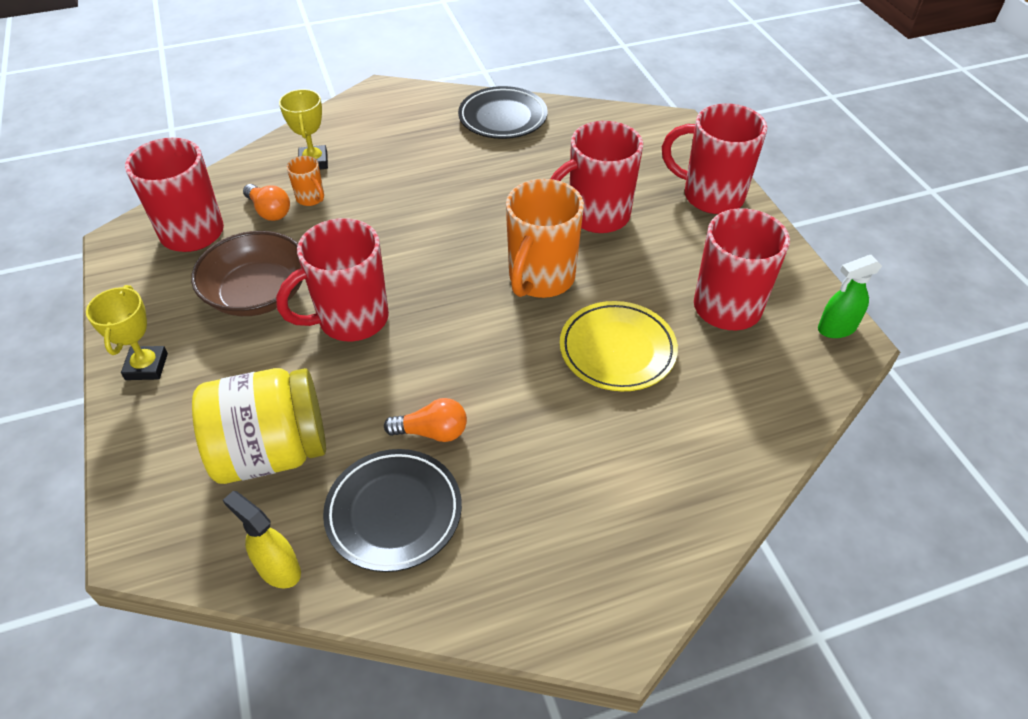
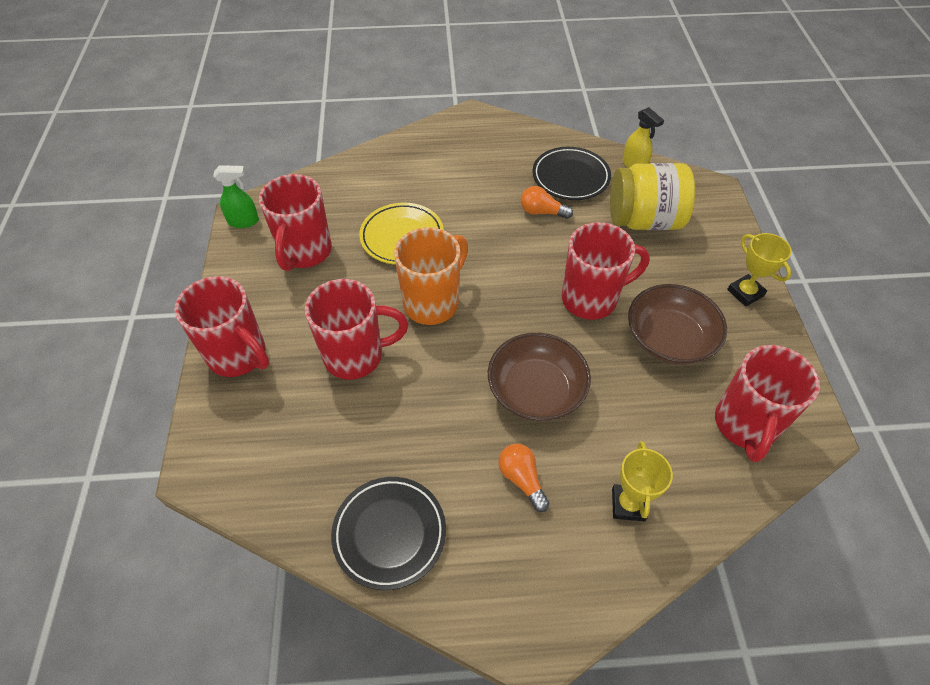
camera: 165 degrees left, 5 degrees up
(146, 366) = (745, 293): yellow trophy -> yellow trophy turned 45 degrees counterclockwise
(269, 211) = (671, 435): orange light bulb -> orange light bulb (522, 479)
(311, 198) = (629, 444): orange mug -> none
(404, 221) = (536, 390): none -> brown bowl

